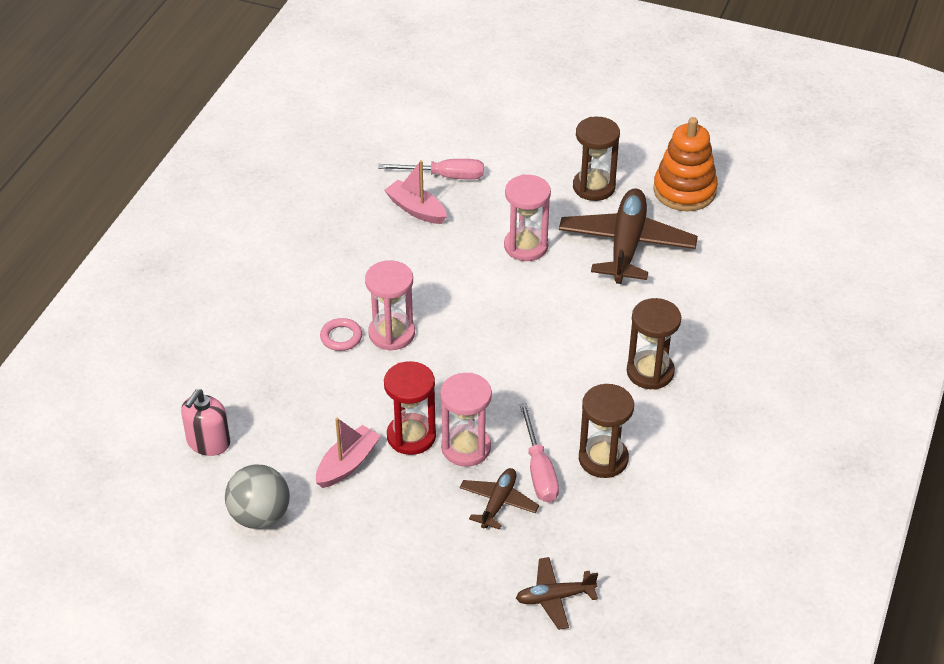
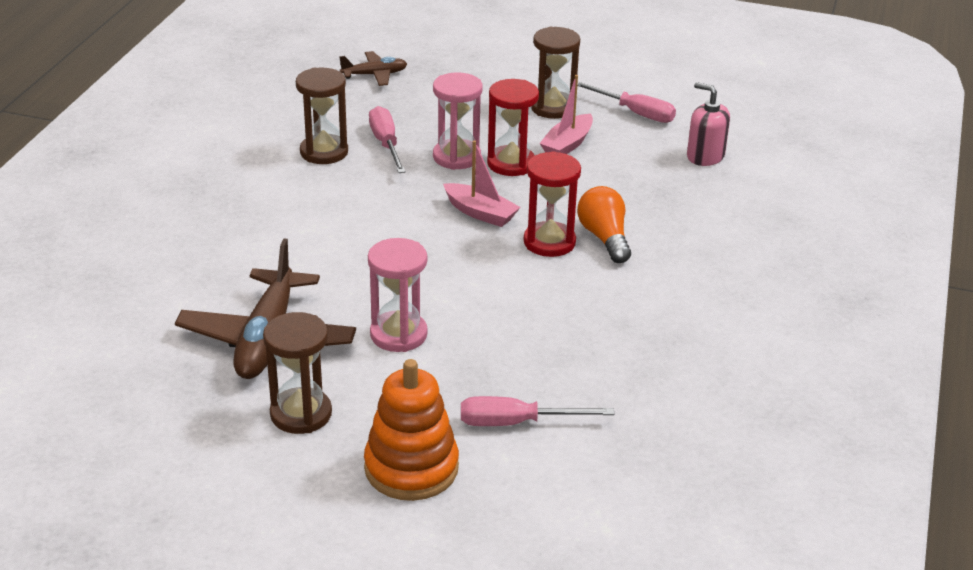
camera: 175 degrees right, 10 degrees down
(208, 442) = (705, 156): pink soap dispenser -> pink soap dispenser turned 75 degrees counterclockwise
(260, 516) = (634, 113): grey ball -> pink screwdriver
(341, 337) = (604, 238): pink ring -> orange light bulb
(391, 333) = (549, 242): pink hourglass -> red hourglass
(416, 209) = (548, 376): pink boat -> pink boat (480, 213)
(498, 503) = (423, 123): brown plane -> none
(650, 372) = (264, 216): brown hourglass -> brown hourglass (553, 107)
(684, 191) = (170, 412): orange stacking toy -> orange stacking toy (411, 468)

